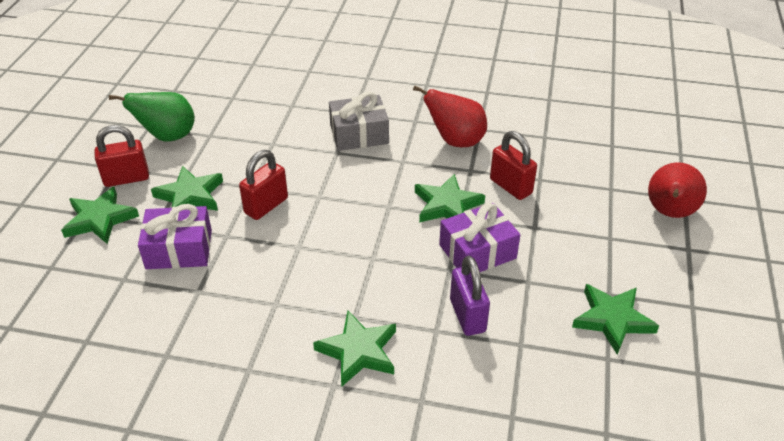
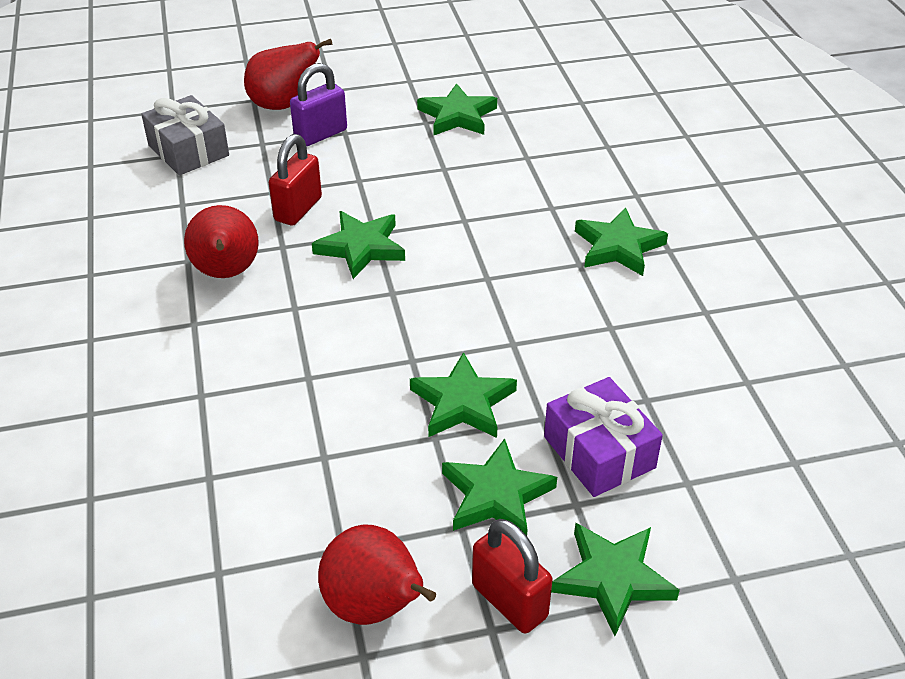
camera: 115 degrees left, 0 degrees up
(168, 136) = (375, 607): green pear -> red pear
(266, 206) = (462, 403): red padlock -> green star
(359, 134) = (254, 368): grey gift -> grey gift (188, 150)
(467, 316) = (518, 193): purple padlock -> purple padlock (320, 134)
(477, 251) = (424, 208): purple gift -> none

